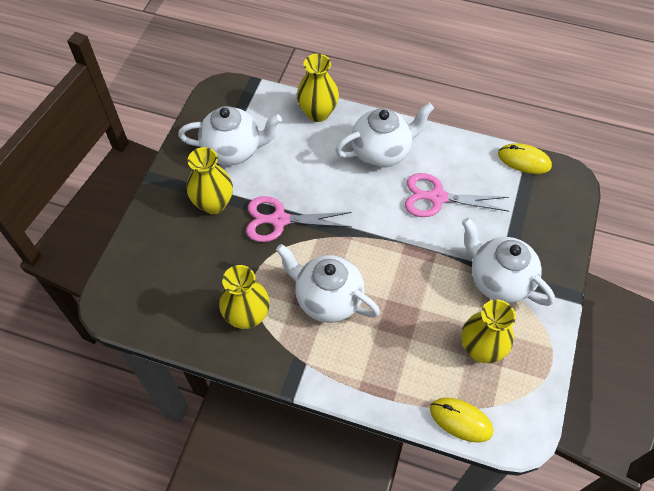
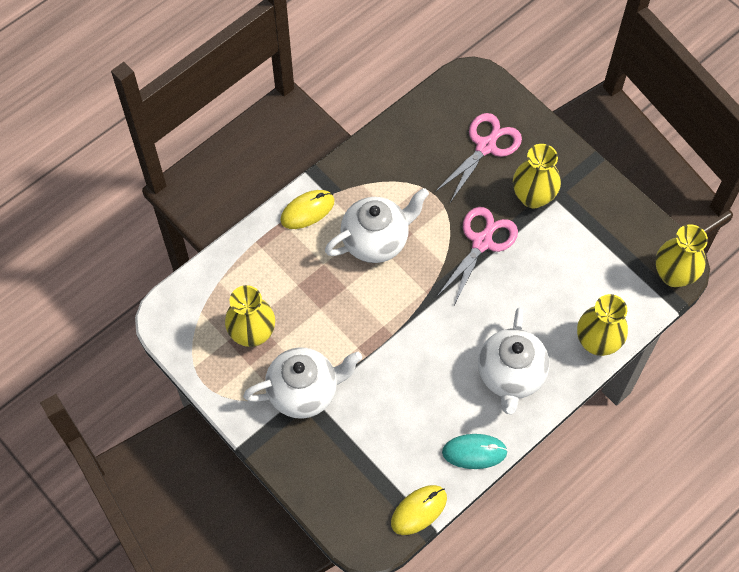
camera: 120 degrees right, 5 degrees up
(233, 150) = (589, 241): white teapot -> none
(247, 316) = (398, 172): yellow vase -> yellow vase (673, 275)
(436, 198) = (425, 394): pink scissors -> pink scissors (486, 146)
(456, 147) = (474, 452): none -> turquoise mouse
(461, 420) = (207, 280): yellow mouse -> yellow mouse (307, 210)

